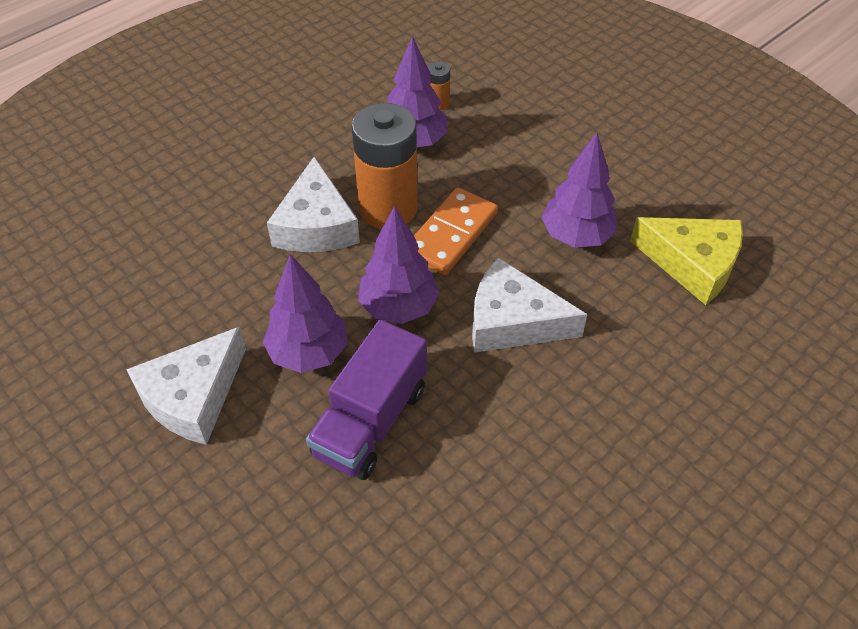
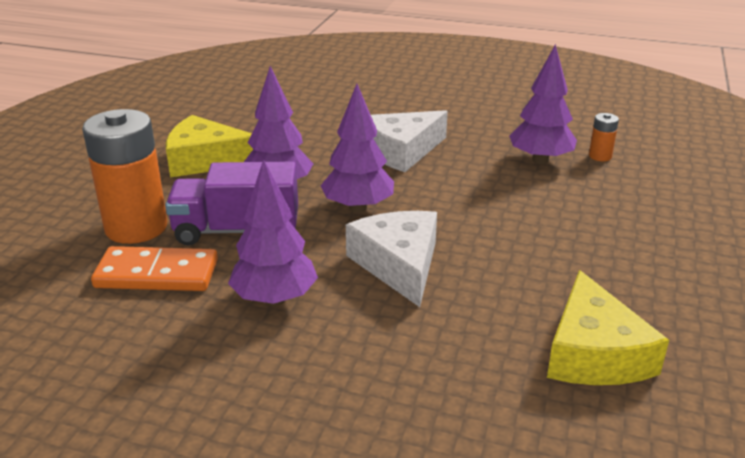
camera: 60 degrees right, 20 degrees down
(193, 397) = (205, 160): white cheese -> yellow cheese
(388, 208) = (453, 172): orange battery -> orange battery (136, 227)
(451, 234) = (461, 207): orange domino -> orange domino (157, 274)
(576, 236) = (539, 269): purple tree -> purple tree (275, 299)

